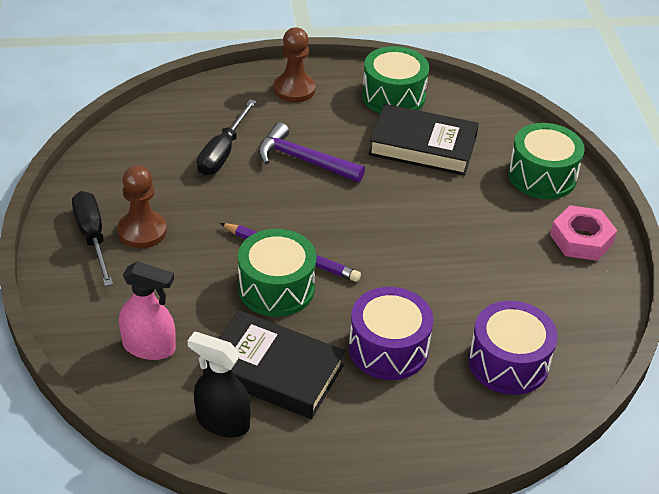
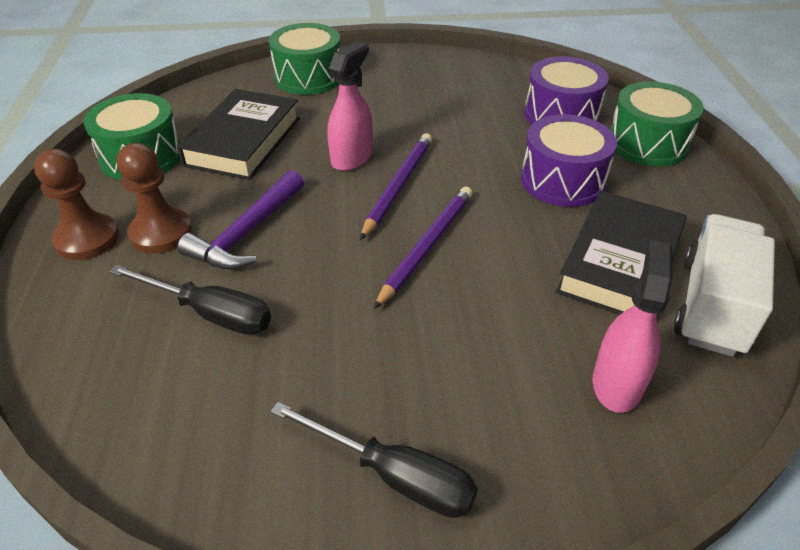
camera: 85 degrees left, 0 degrees up
(92, 237) = (394, 476): black screwdriver -> black screwdriver turned 135 degrees counterclockwise
(142, 231) = (380, 405): brown pawn -> brown pawn (161, 233)
(222, 422) = (712, 306): black spray bottle -> white truck
(276, 288) = (486, 260): green drum -> green drum (647, 143)
(368, 238) = (398, 186): none -> purple pencil
(407, 210) = (352, 157): none -> pink spray bottle
(581, 239) = (399, 67): pink nut -> none

